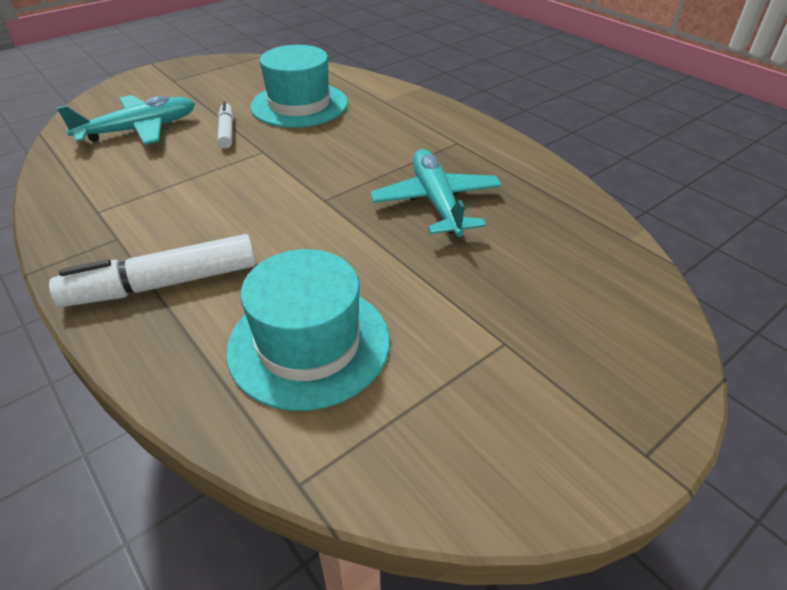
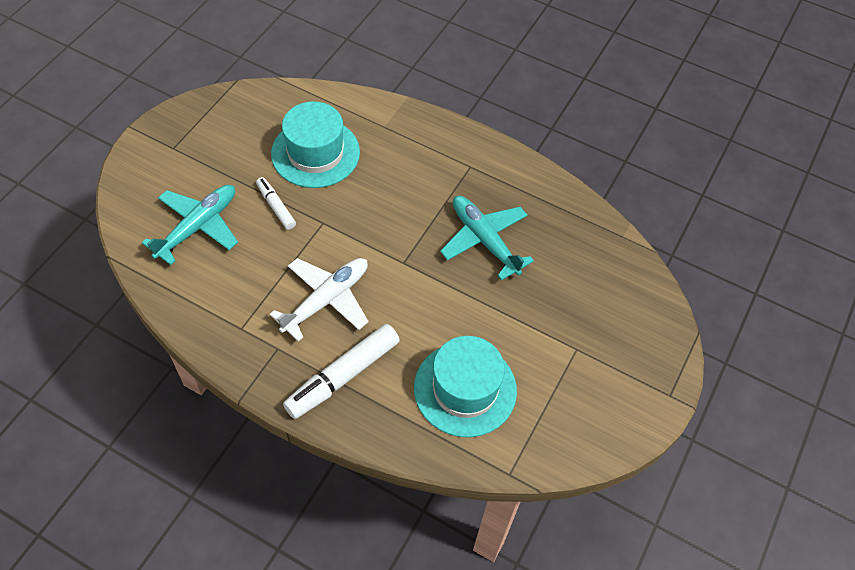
camera: 25 degrees left, 15 degrees up
(209, 210) = (326, 300): none -> white plane

